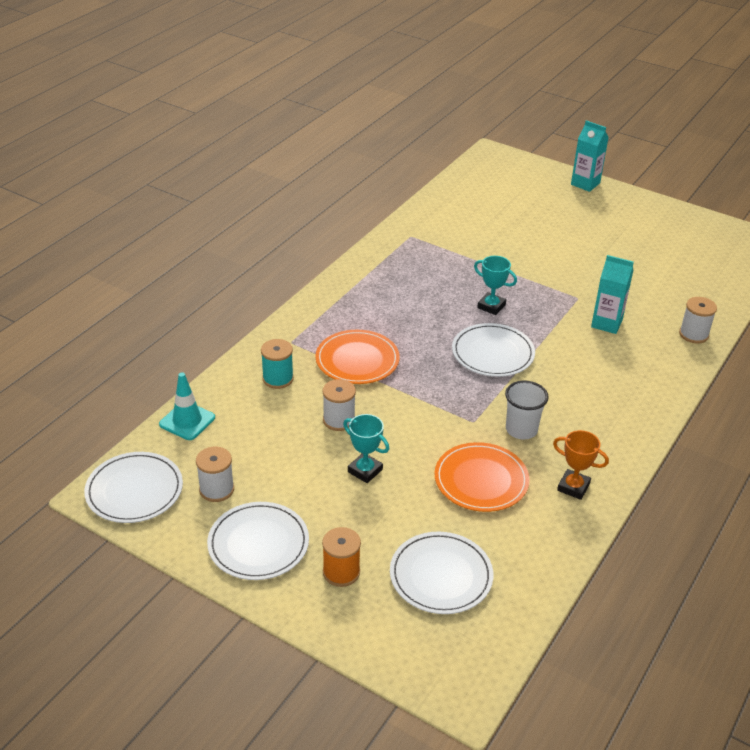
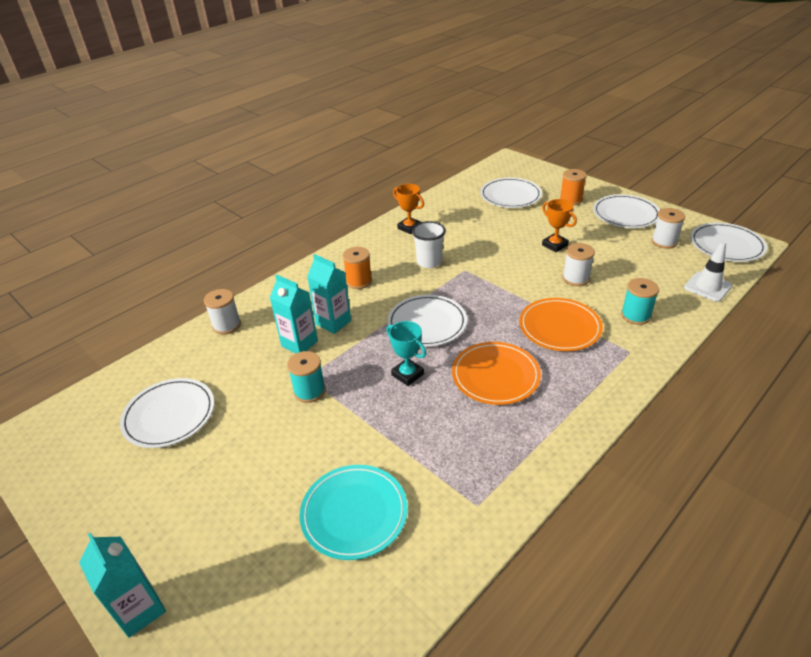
camera: 165 degrees left, 0 degrees up
(187, 421) = (708, 287): turquoise traffic cone -> white traffic cone
(365, 471) = (554, 245): turquoise trophy -> orange trophy
(481, 480) = (471, 235): orange plate -> orange plate (495, 375)
(489, 226) = (354, 513): none -> turquoise plate
(568, 287) = (309, 391): none -> turquoise spool
(588, 346) = (333, 322): none -> turquoise carton
(592, 395) = (359, 281): none -> orange spool
(668, 263) = (169, 415): none -> white plate

